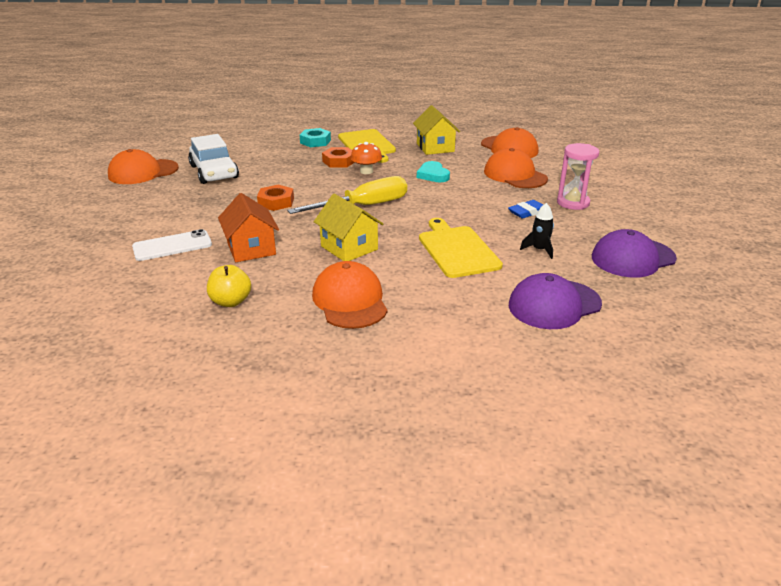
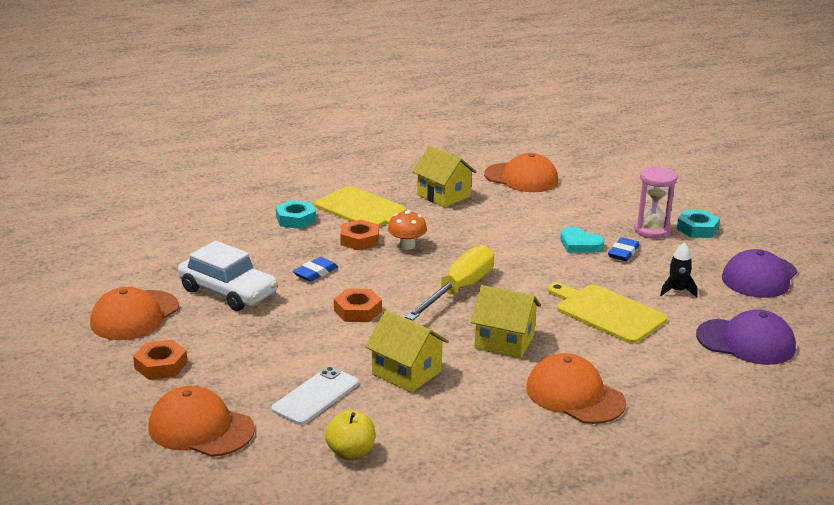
camera: 30 degrees left, 5 degrees down
(114, 202) = (161, 365): none -> orange nut
(231, 301) = (465, 434): yellow apple -> yellow apple (351, 452)
(251, 249) = (406, 373): orange house -> yellow house
(282, 174) = (315, 273): none -> blue eraser
(433, 175) = (483, 232): turquoise heart -> turquoise heart (579, 244)
(515, 175) = (564, 211): orange cap -> orange cap (201, 428)
(554, 304) = (746, 342): purple cap -> purple cap turned 105 degrees counterclockwise
(616, 210) = (697, 229): none -> turquoise nut

